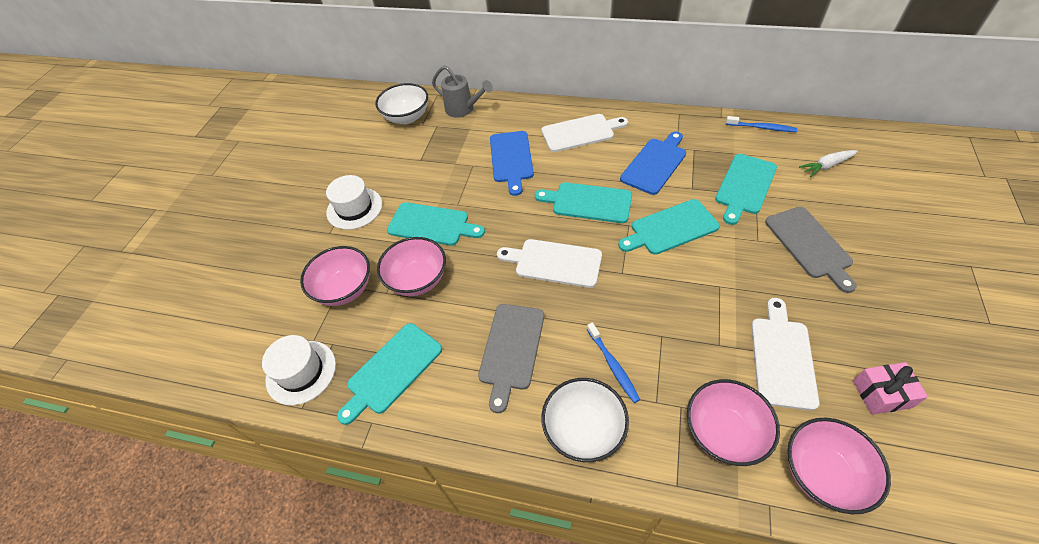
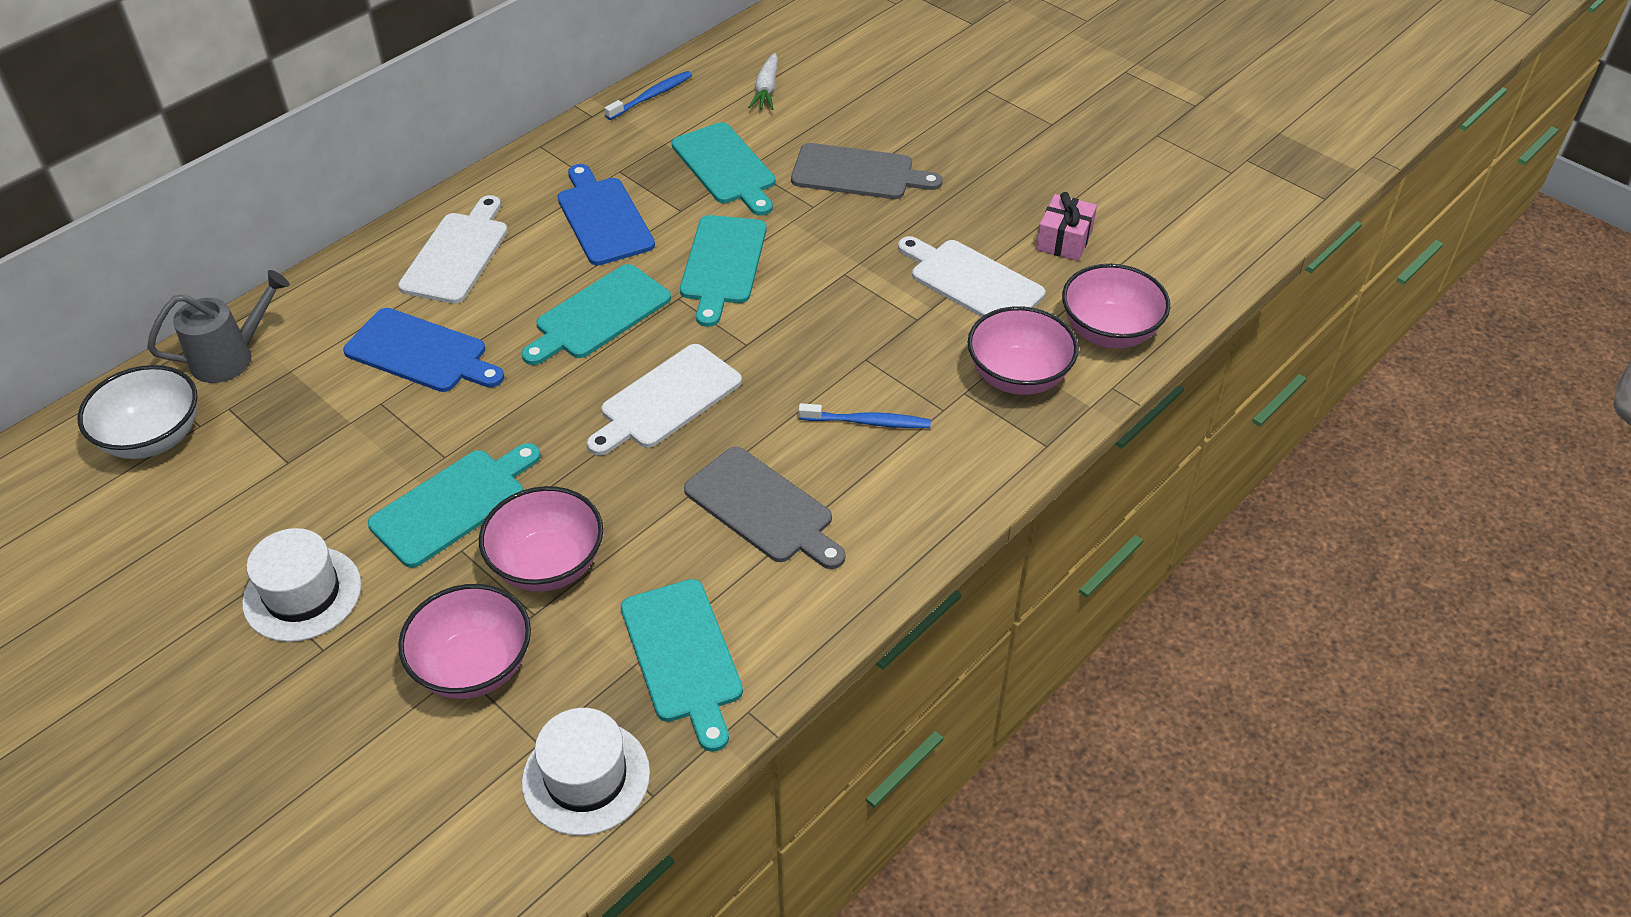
camera: 65 degrees left, 5 degrees down
(583, 430) = (928, 491): white bowl -> none

